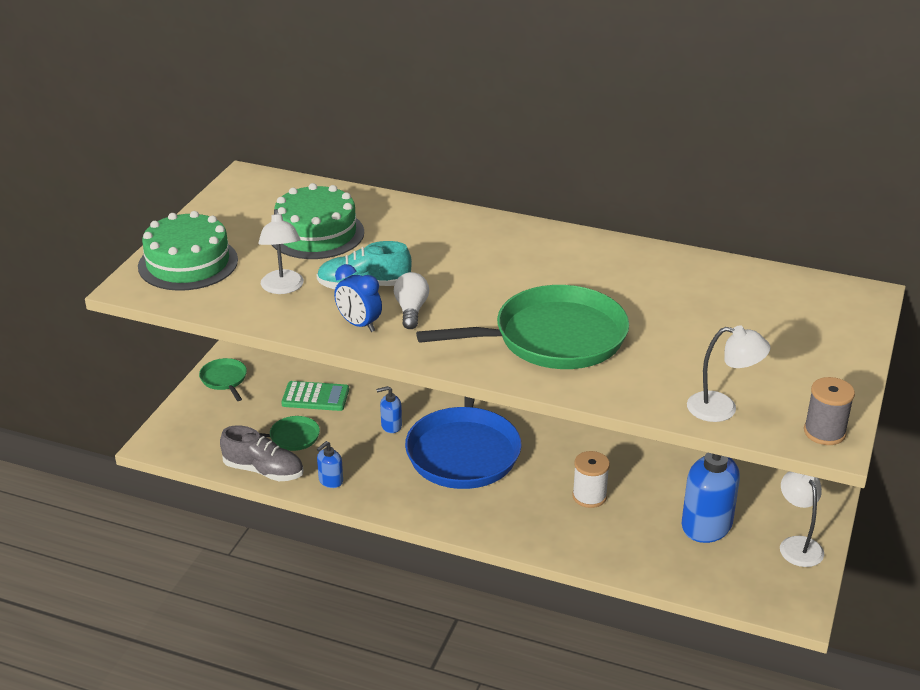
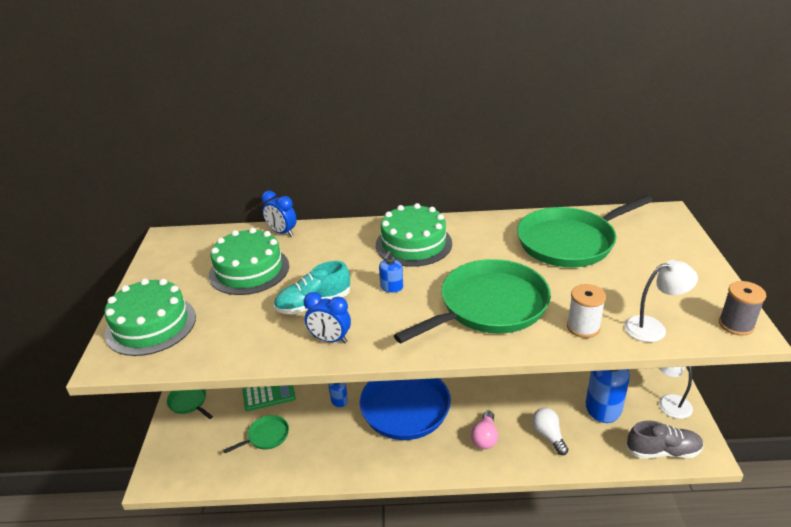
camera: 20 degrees left, 0 degrees up
(264, 471) = (258, 474): grey shoe -> grey shoe (663, 451)
(283, 288) = (247, 325): white lamp -> none
(330, 481) = (316, 465): blue soap dispenser -> blue soap dispenser (391, 287)
(376, 202) = (282, 232): none -> blue clock
(411, 310) = (365, 314): white light bulb -> white light bulb (548, 436)
(518, 251) = (413, 244): none -> green cake
(537, 512) = (485, 437): none -> pink light bulb
(589, 496) = (512, 411): white spool -> white spool (583, 327)
(708, 296) = (569, 242): none -> green pan

